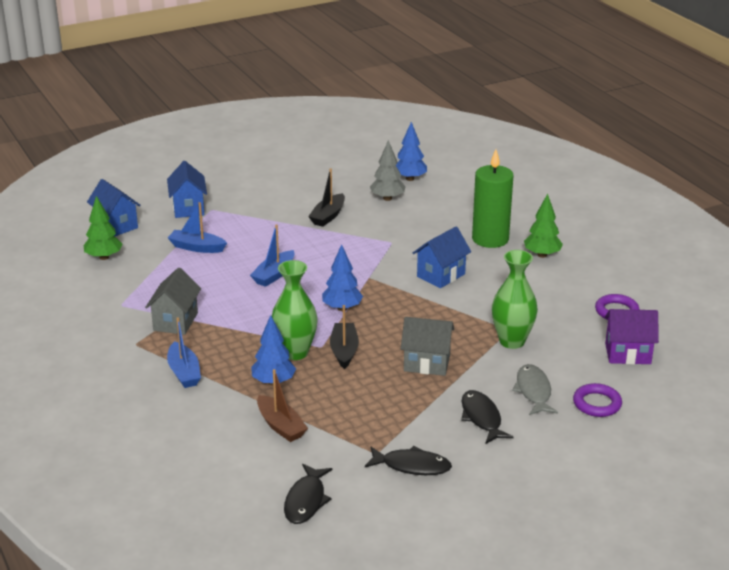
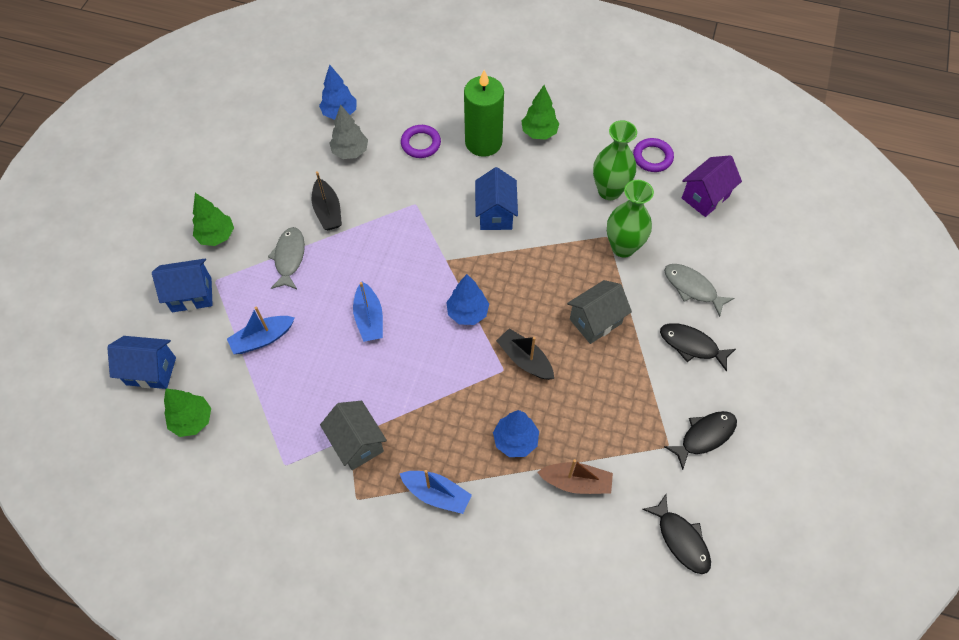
camera: 45 degrees left, 30 degrees up
(188, 208) = (191, 295): blue house -> blue house turned 45 degrees counterclockwise
(243, 192) = (216, 236): none -> green tree
(270, 223) = (289, 258): none -> grey fish
(295, 352) = (492, 394): green vase -> green vase (609, 191)
(597, 404) = (741, 266): purple ring -> purple ring (421, 144)

